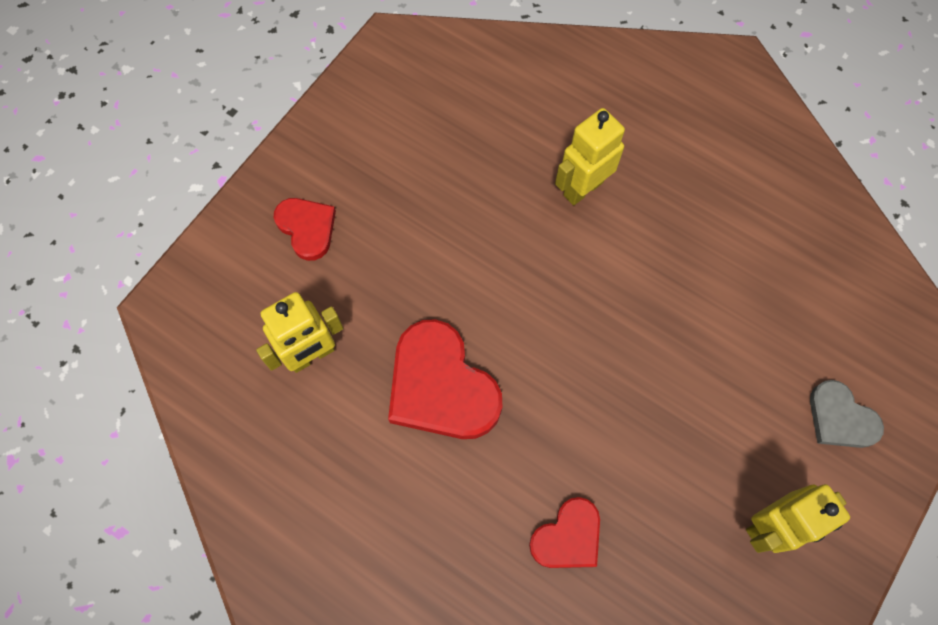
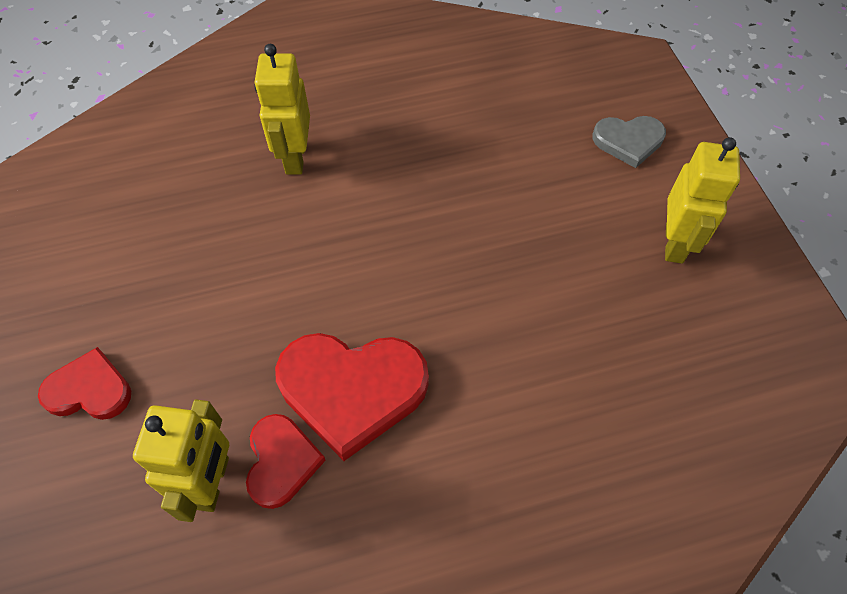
camera: 50 degrees left, 10 degrees down
(568, 537) = (572, 391): red heart -> red heart (281, 461)

